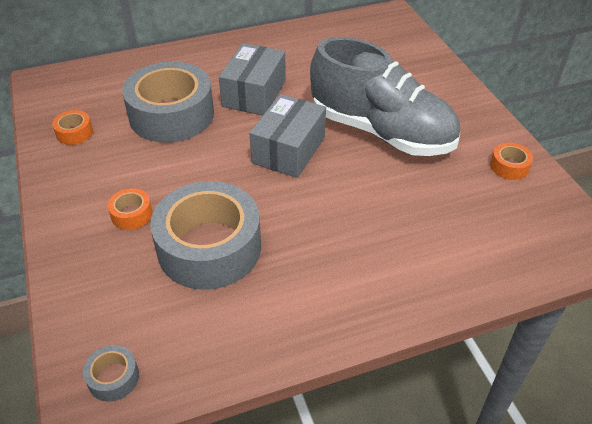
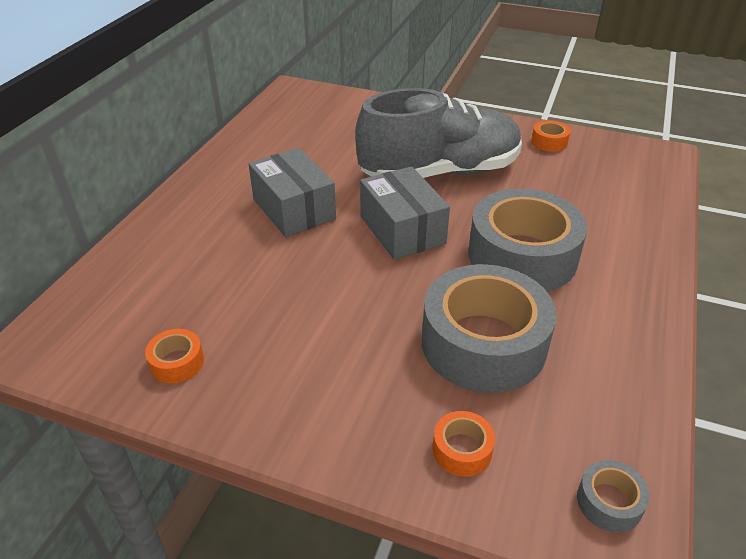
camera: 50 degrees left, 5 degrees down
(131, 214) = (375, 377): orange tape -> orange tape (462, 450)
(171, 115) = (251, 275): grey tape -> grey tape (522, 256)

